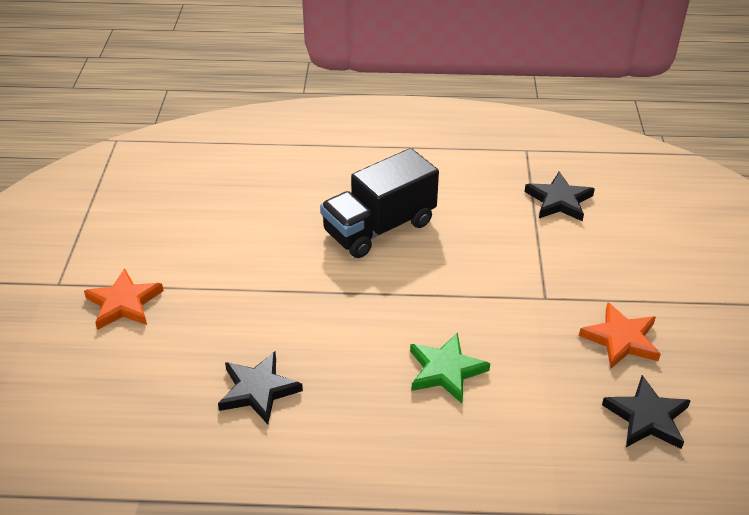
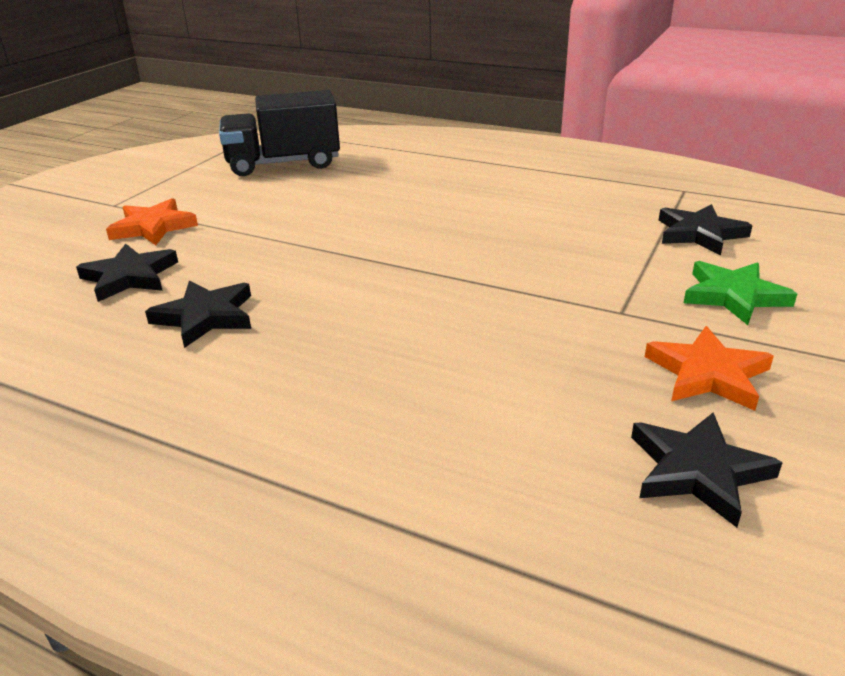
camera: 25 degrees right, 10 degrees down
(157, 367) = (129, 277): none -> black star
(379, 228) = (460, 220): black truck -> black truck (283, 164)
(445, 370) = (435, 349): green star -> green star (733, 296)

